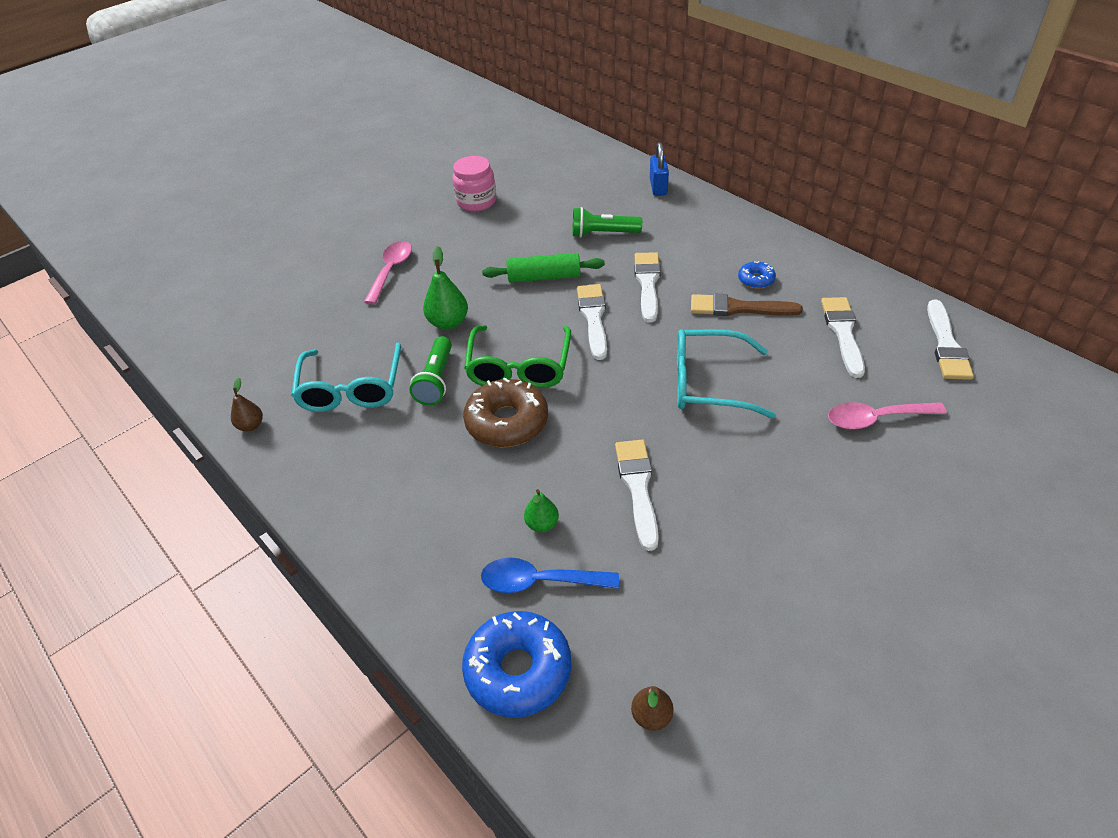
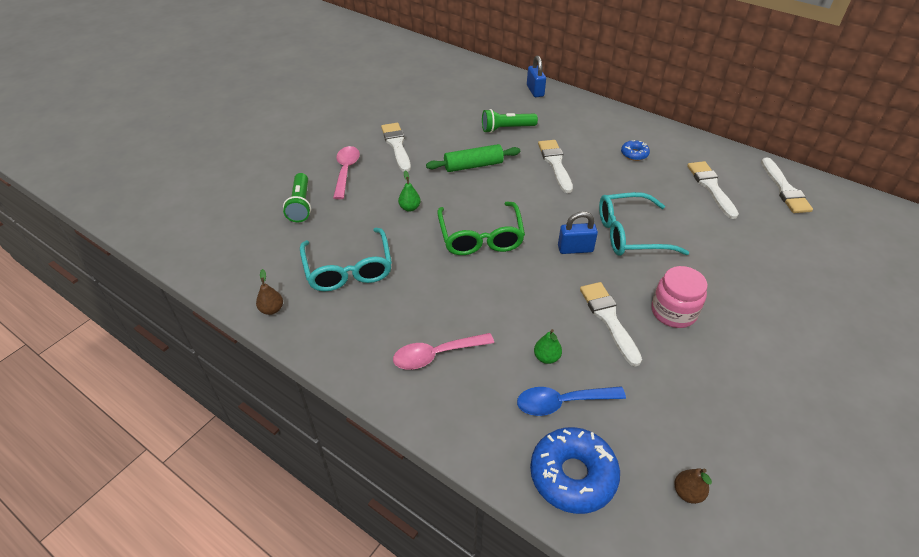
camera: 15 degrees left, 0 degrees up
(436, 380) = (417, 254): green flashlight -> green flashlight (301, 205)
(448, 322) = (409, 208): green pear -> green pear, size x0.62
(476, 201) = (396, 111): pink jar -> pink jar (673, 312)
(507, 422) = (487, 281): brown donut -> none
(593, 318) = (524, 193): white brush -> white brush (396, 145)
(630, 394) = (575, 249): none -> blue padlock
(738, 308) = (629, 176): brown brush -> none
(876, 419) = (758, 247): pink spoon -> pink spoon (436, 355)

